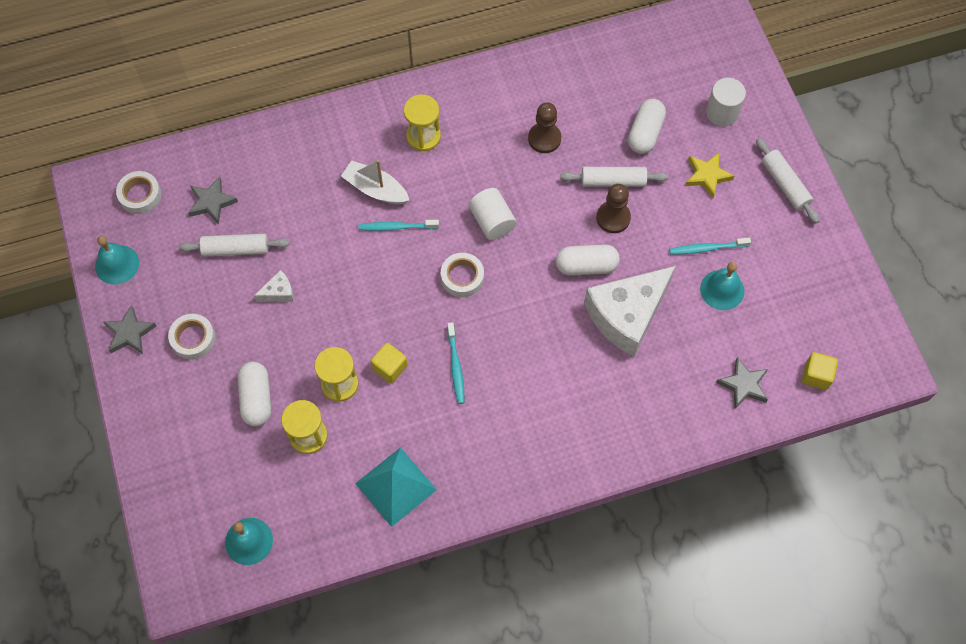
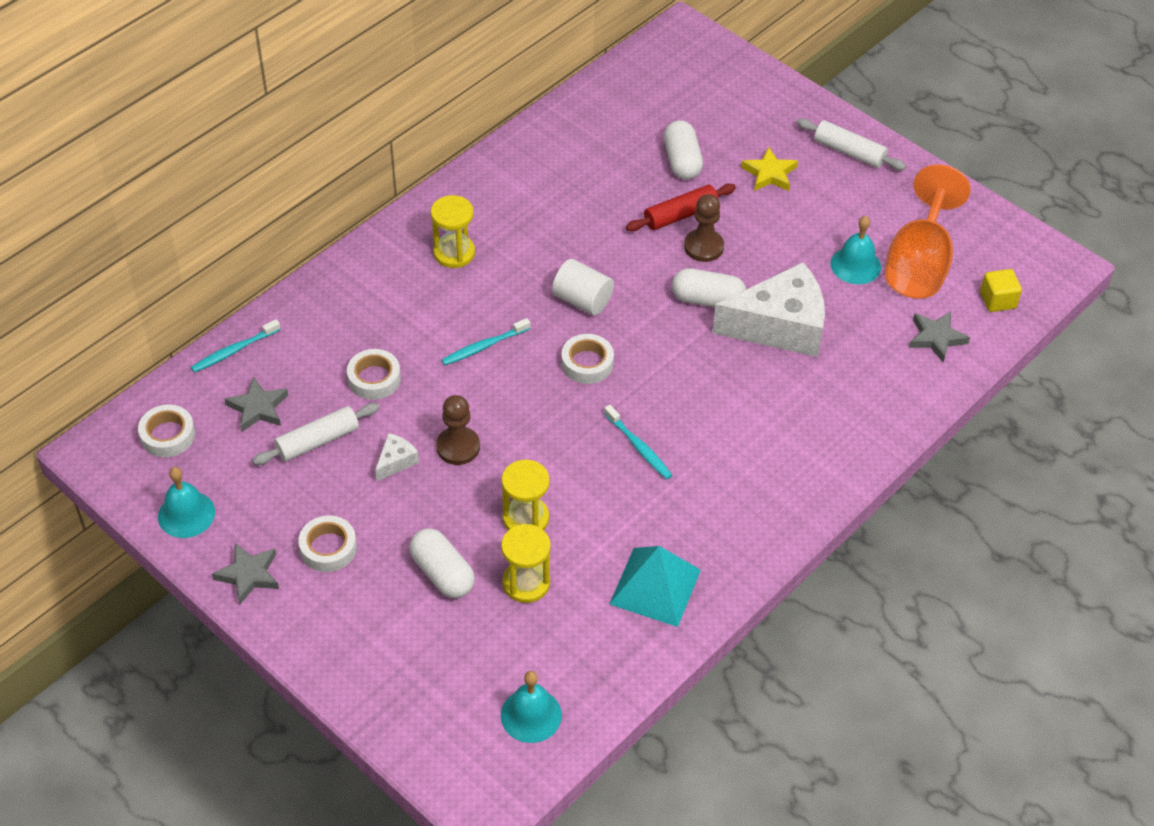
camera: 30 degrees left, 15 degrees down
(304, 217) = (374, 379): none -> white tape
(376, 189) = (436, 321): white boat -> none
(390, 367) = (569, 479): yellow cube -> none
(544, 139) = (583, 205): brown pawn -> brown pawn (458, 447)
(586, 266) = (707, 300): white capsule -> white capsule turned 45 degrees clockwise
(613, 181) = (680, 215): white rolling pin -> red rolling pin
(627, 315) = (779, 326): white cheese -> white cheese turned 120 degrees counterclockwise
(707, 248) = (815, 235): turquoise toothbrush -> turquoise toothbrush (234, 350)
(722, 112) = (744, 114): white cylinder -> none
(774, 312) = (919, 264): none -> orange goblet

